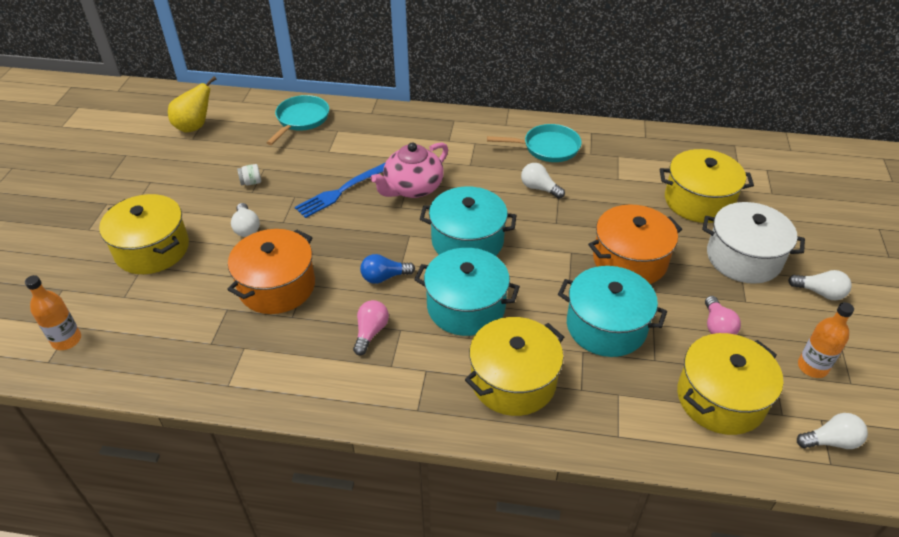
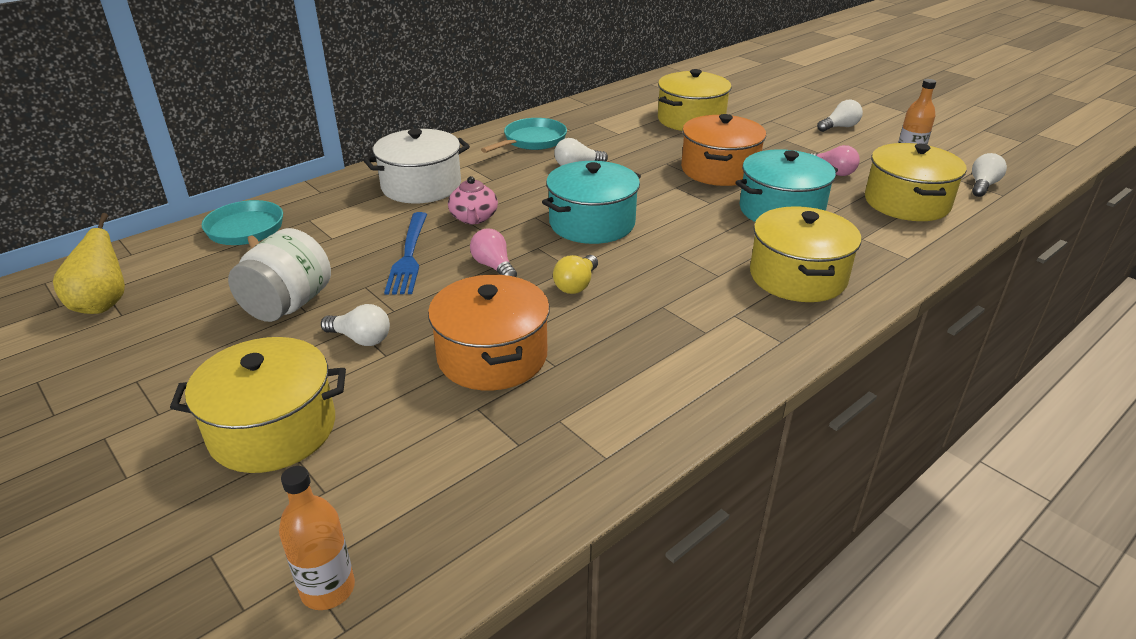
camera: 50 degrees left, 10 degrees down
(251, 182) = (288, 305): white jar -> white jar, size x2.41
(370, 332) = (644, 324): pink light bulb -> pink light bulb (494, 266)
(384, 277) = (576, 285): blue light bulb -> yellow light bulb
(412, 188) = (474, 218): pink teapot -> pink teapot, size x0.65
(466, 306) = (677, 260): turquoise pot -> none
(743, 258) = (773, 133): white pot -> white pot (421, 186)

